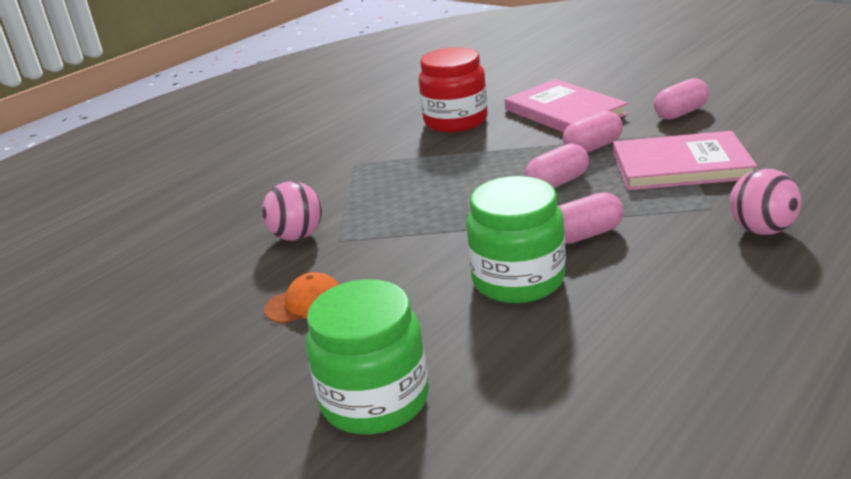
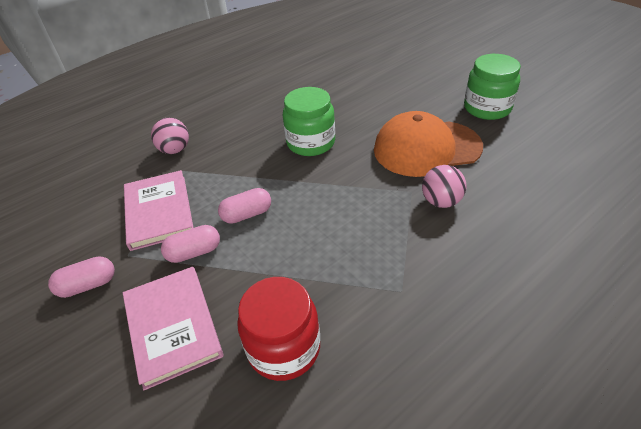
camera: 170 degrees left, 15 degrees up
(305, 303) = (426, 148): orange cap -> orange cap, size x2.44
(375, 400) = (389, 100): green jar -> green jar (487, 108)
(585, 235) = (260, 165): pink capsule -> none
(681, 166) = (159, 211): pink book -> pink book turned 60 degrees clockwise

